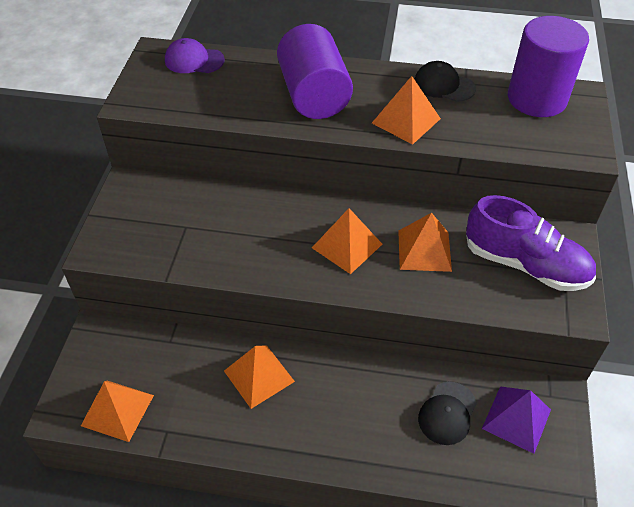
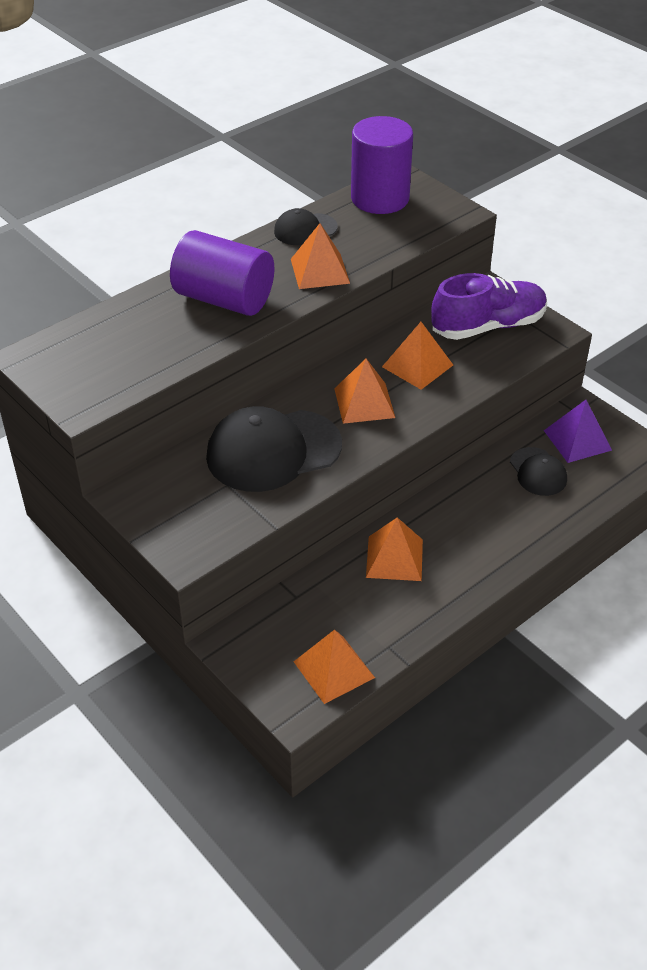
camera: 50 degrees left, 5 degrees down
(194, 60) = (76, 340): purple cap -> none
(242, 228) = (273, 451): none -> black cap

